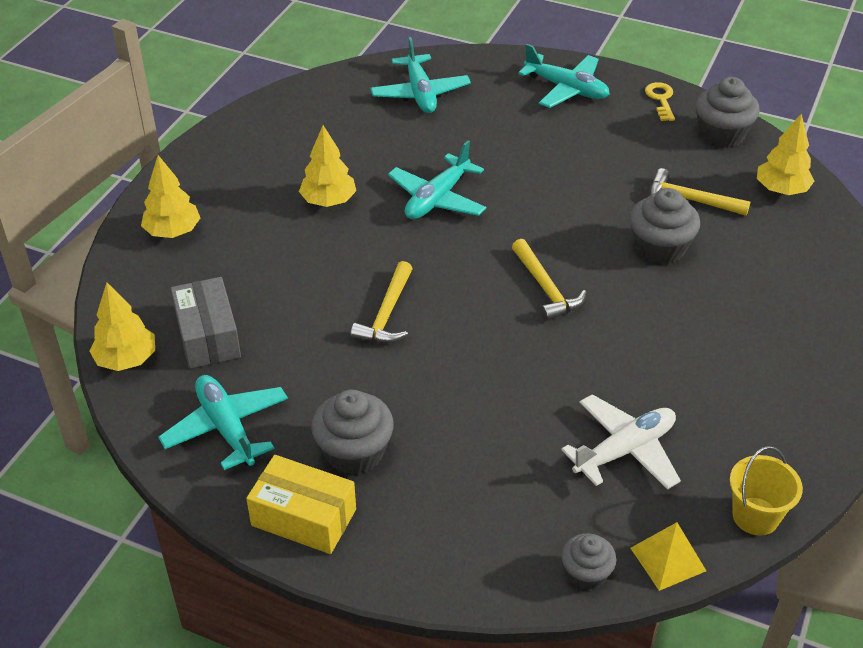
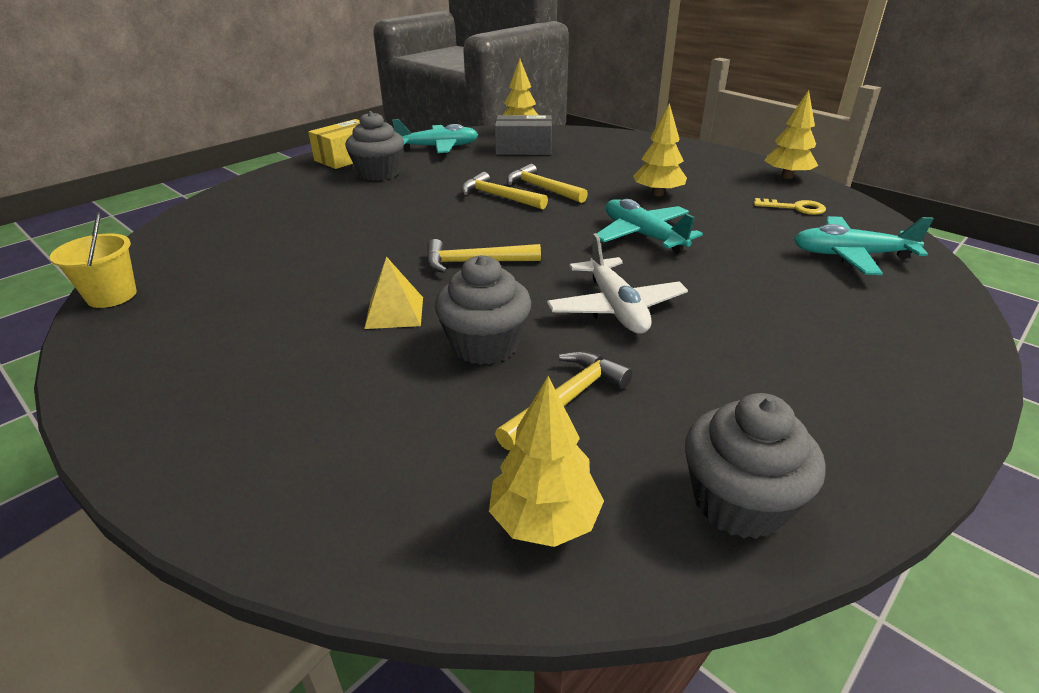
camera: 110 degrees right, 10 degrees down
(173, 232) = (641, 147): yellow tree -> yellow tree (787, 176)
(348, 286) = (542, 189): none -> yellow hammer
(566, 89) = (881, 361): turquoise plane -> none
(586, 573) = (186, 221): grey cupcake -> none
(624, 450) = (255, 256): white plane -> white plane (615, 308)
(661, 99) = (861, 457): yellow key -> yellow key (795, 208)
(668, 559) = (146, 249): yellow pyramid -> yellow pyramid (394, 312)

